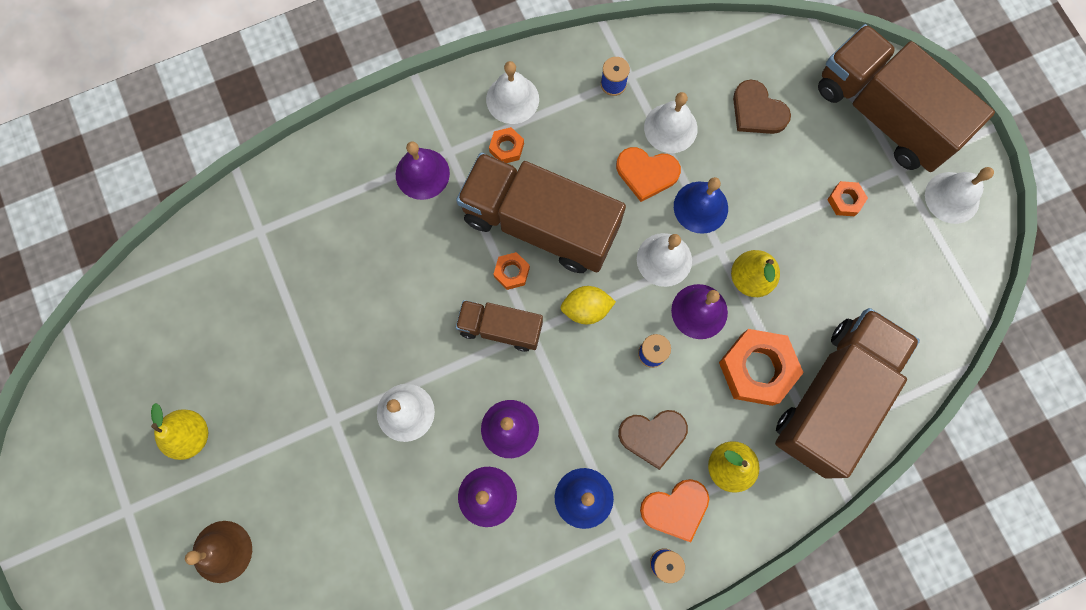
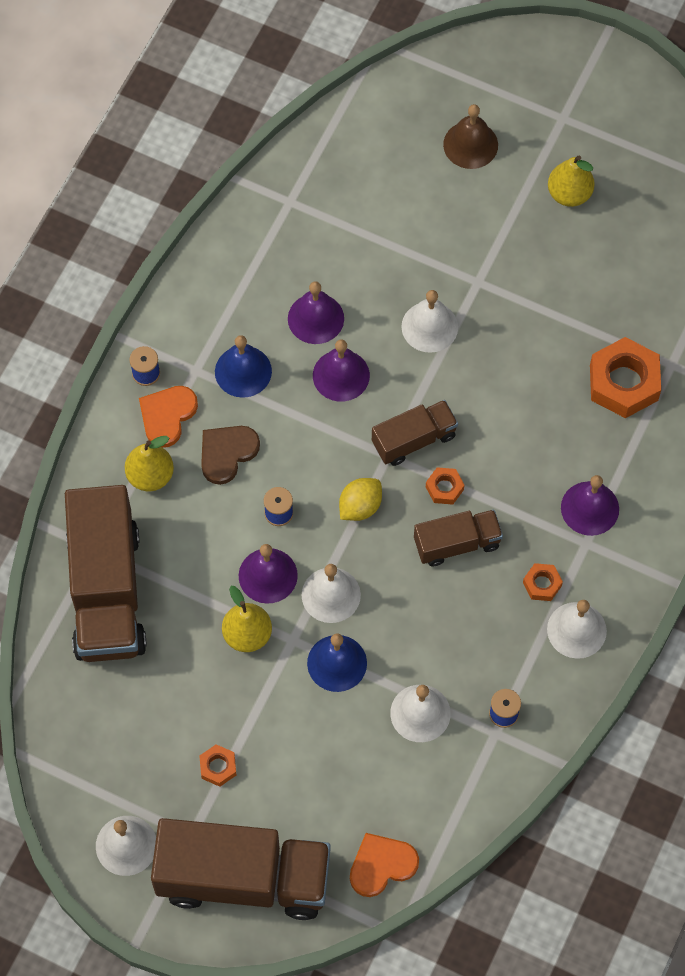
camera: 140 degrees right, 10 degrees down
(540, 224) = (457, 543): brown truck -> brown truck, size x0.52
(646, 173) = (406, 656): orange heart -> orange heart (381, 865)
(757, 111) = (357, 790): brown heart -> none
(757, 369) = (185, 566): orange nut -> orange nut (623, 383)

